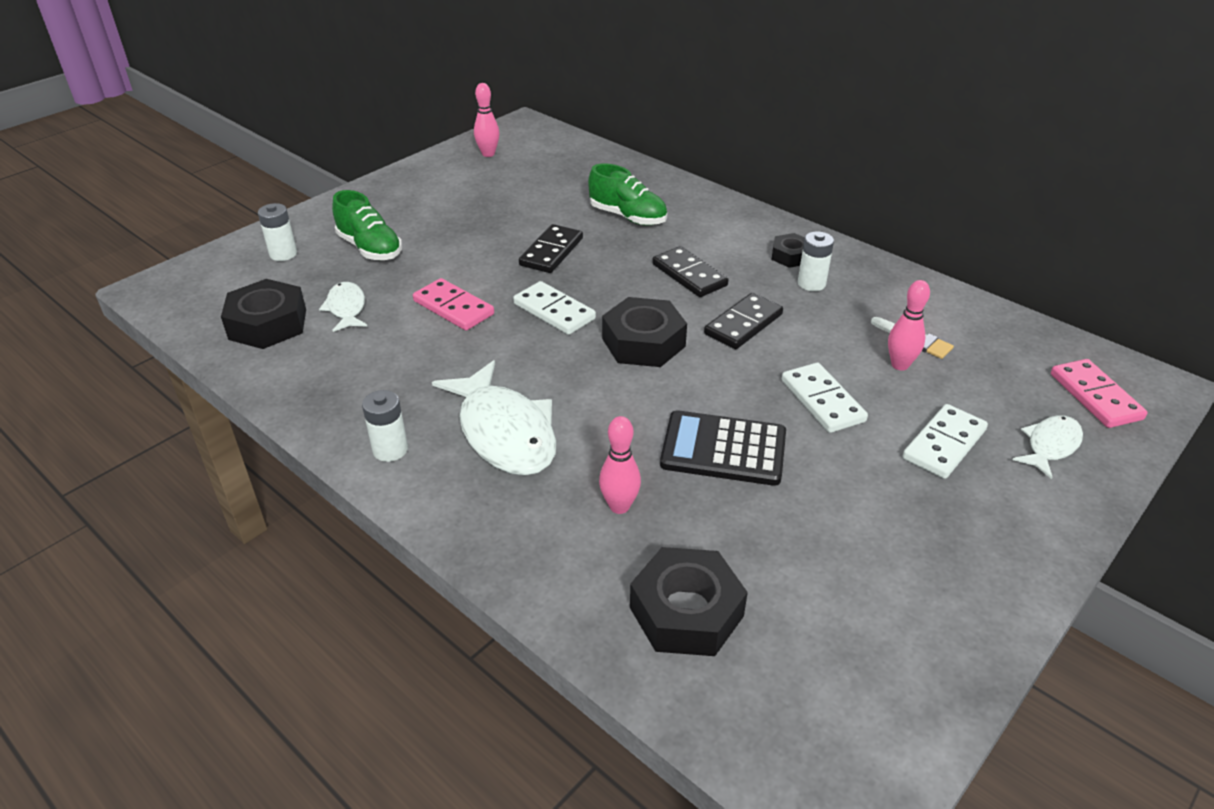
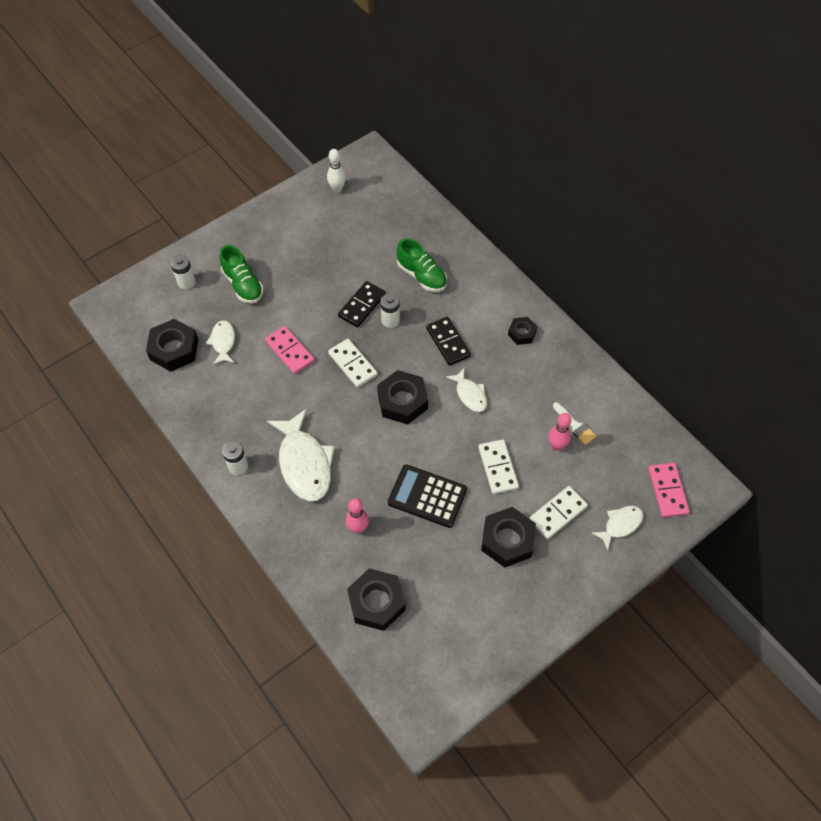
camera: 10 degrees right, 20 degrees up
(488, 154) = (337, 189): pink bowling pin -> white bowling pin
(743, 324) = (470, 394): black domino -> white fish
(811, 283) = (526, 363): white battery -> white battery (390, 320)
(880, 489) = (507, 540): none -> black nut

